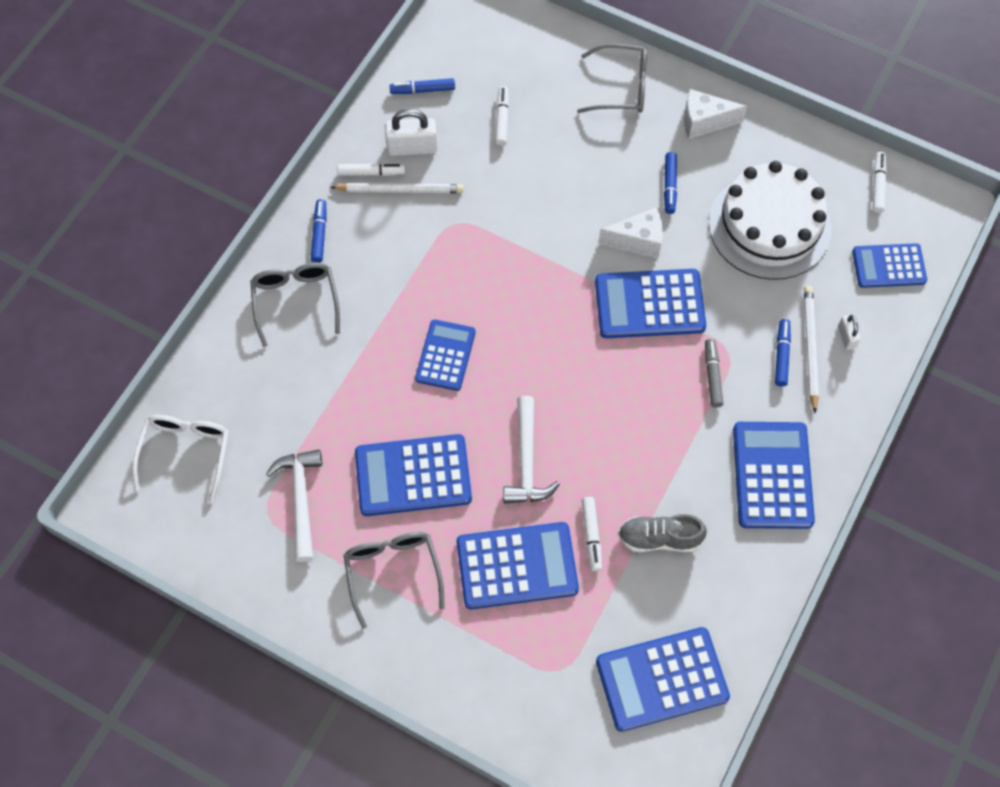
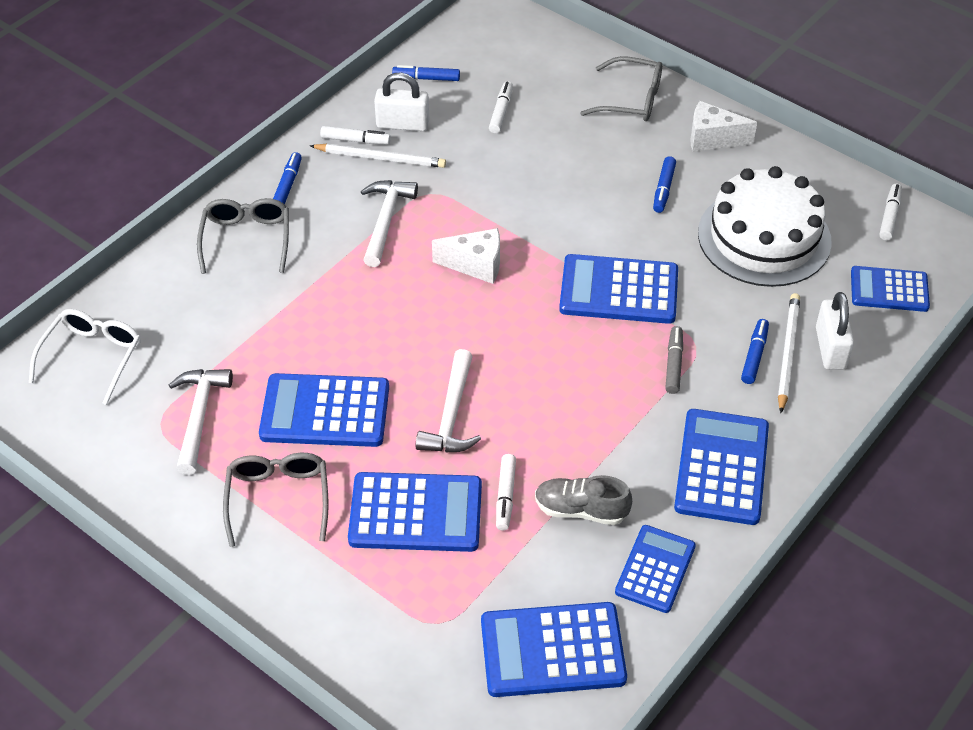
camera: 10 degrees right, 15 degrees down
(421, 260) = (385, 220): none -> white hammer
(445, 355) = (389, 307): blue calculator -> blue calculator (655, 569)
(638, 241) = (619, 233): white cheese -> white cheese (476, 265)
(846, 337) = (830, 348): white padlock -> white padlock, size x1.81

